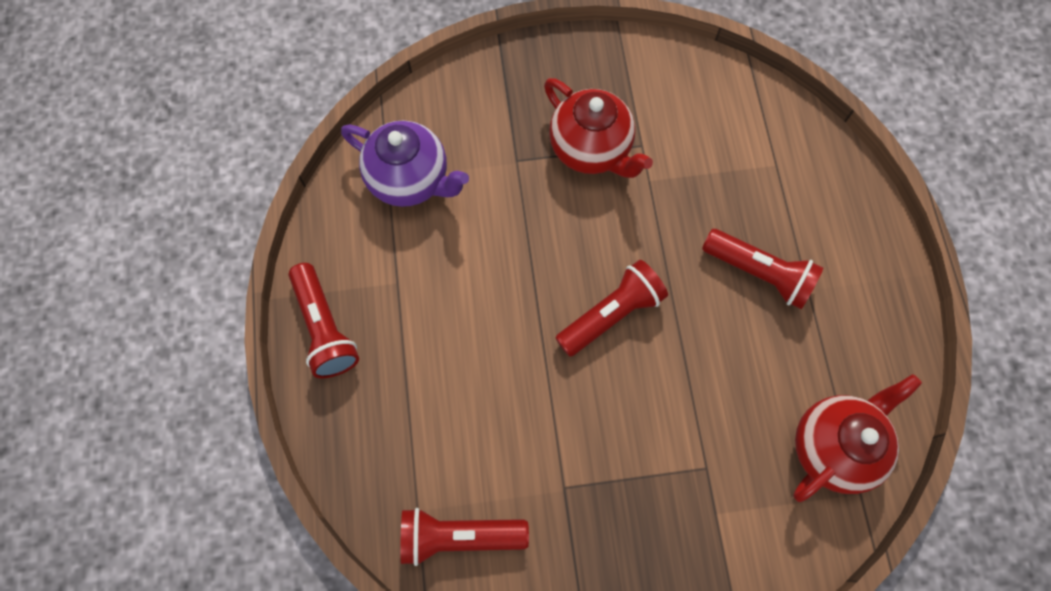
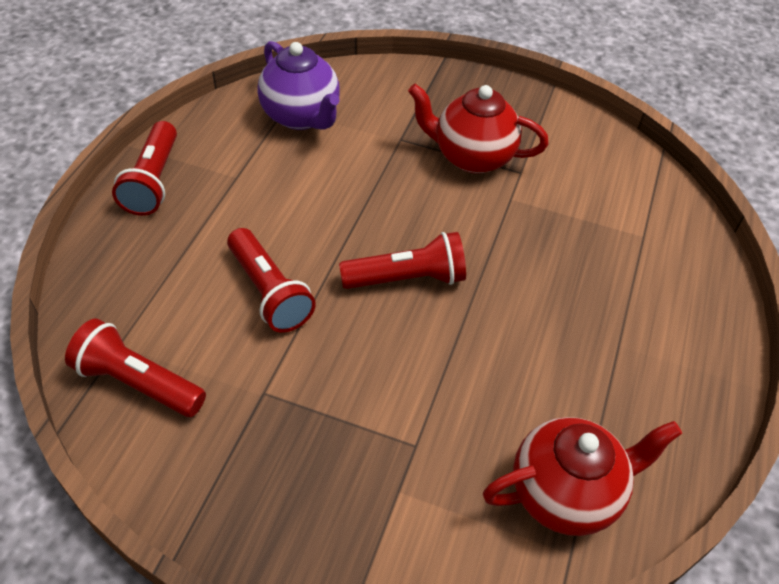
camera: 25 degrees right, 20 degrees down
(591, 149) = (472, 157): red teapot -> red teapot turned 120 degrees clockwise
(759, 273) = (575, 310): red flashlight -> red flashlight (269, 292)

